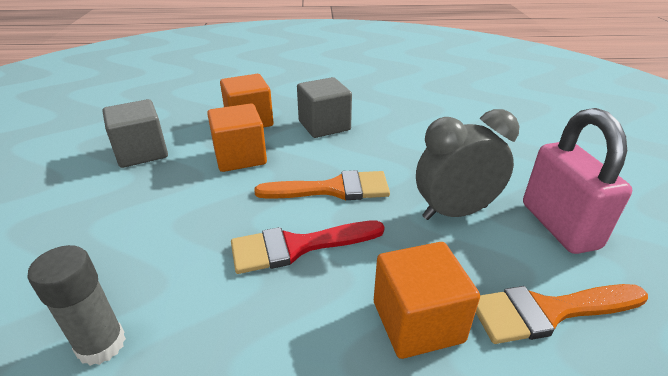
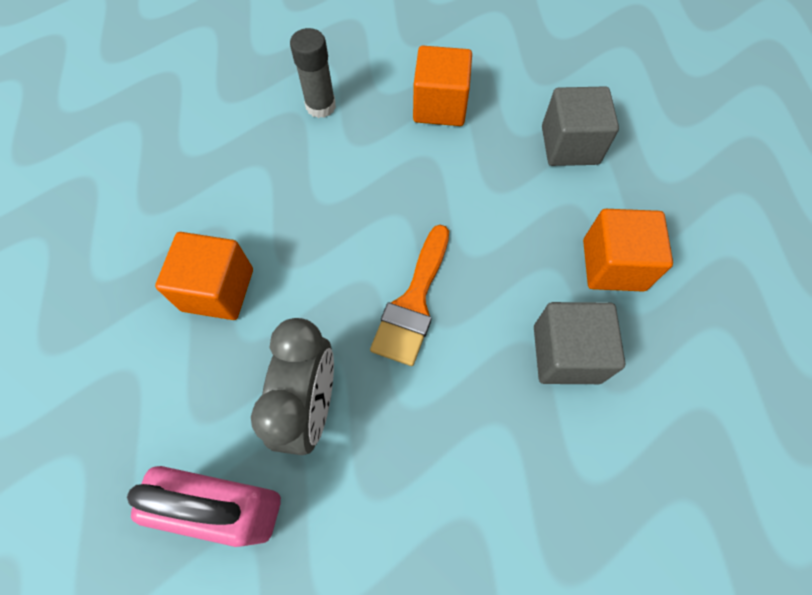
camera: 115 degrees right, 30 degrees up
(240, 157) = (521, 232): orange cube -> orange cube (440, 106)
(297, 247) = (345, 239): red brush -> none
(548, 311) = (159, 395): orange brush -> none

